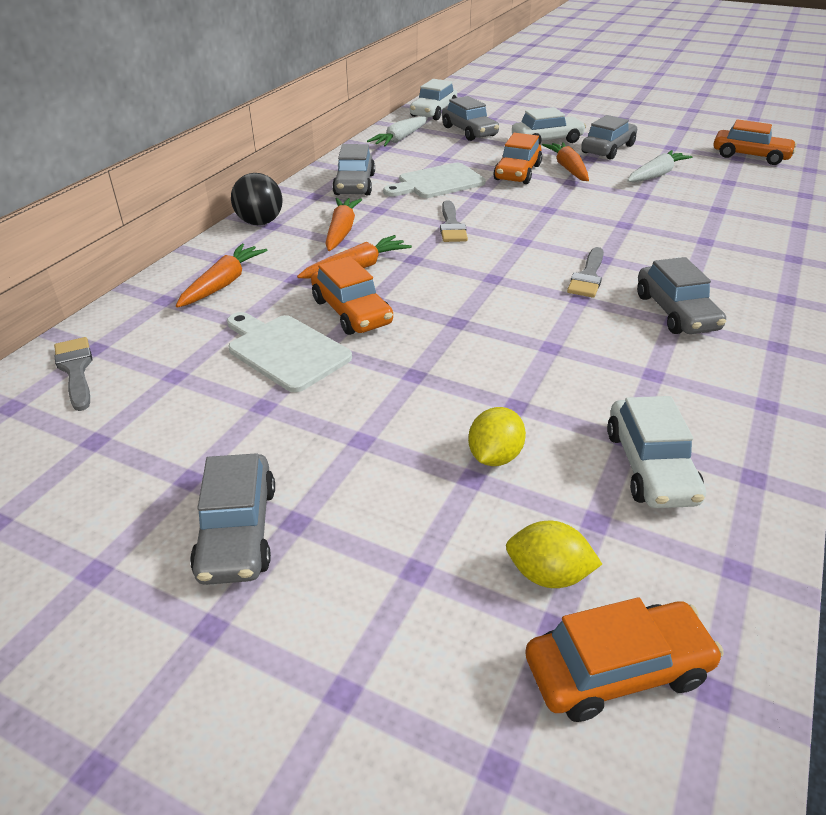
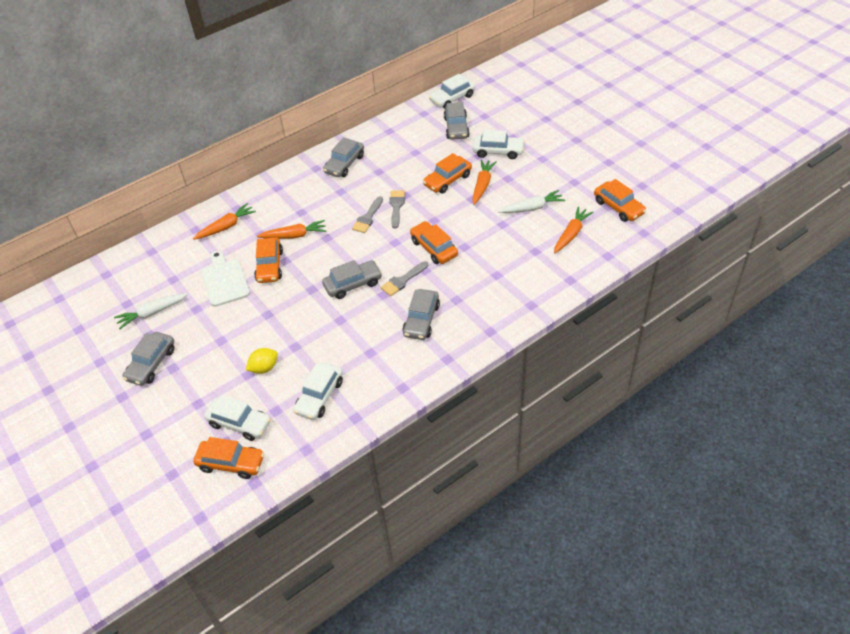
camera: 30 degrees right, 10 degrees up
(76, 370) = (138, 262): grey brush -> grey brush (396, 206)
(260, 222) = (272, 184): black ball -> none
(341, 231) = (308, 204): orange carrot -> orange carrot (571, 234)
(400, 139) = (406, 124): white carrot -> white carrot (152, 313)
(437, 182) = (392, 176): white cutting board -> none
(548, 574) = (239, 423): yellow lemon -> white car
(585, 235) = (433, 248): none -> orange car
(607, 149) = (529, 172): grey car -> grey car (353, 284)

